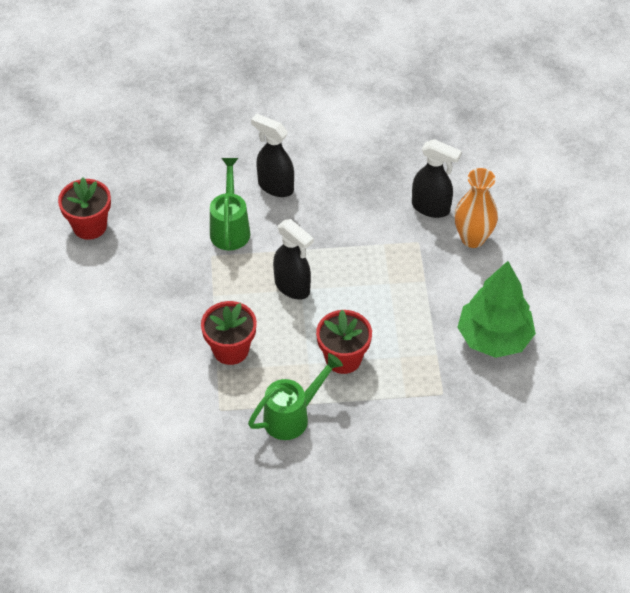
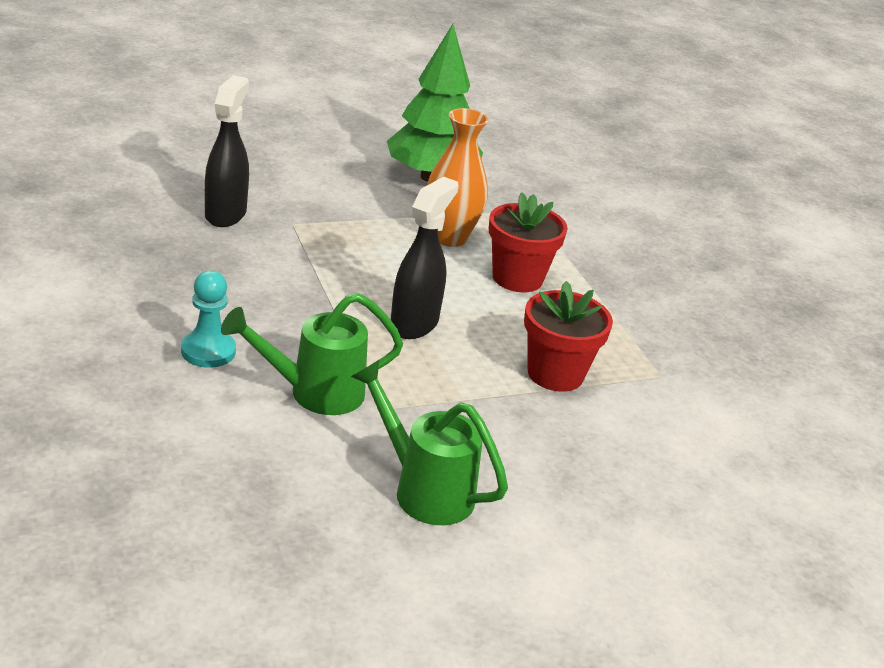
camera: 110 degrees left, 20 degrees down
(89, 226) = (362, 576): red flower pot -> none
(275, 186) = (208, 351): black spray bottle -> turquoise pawn
(293, 416) = (629, 314): green watering can -> green watering can (423, 489)
(472, 238) = (274, 186): orange vase -> orange vase (449, 238)

